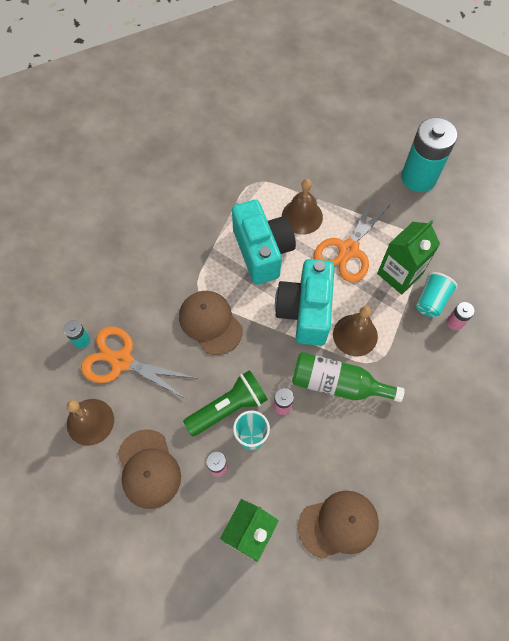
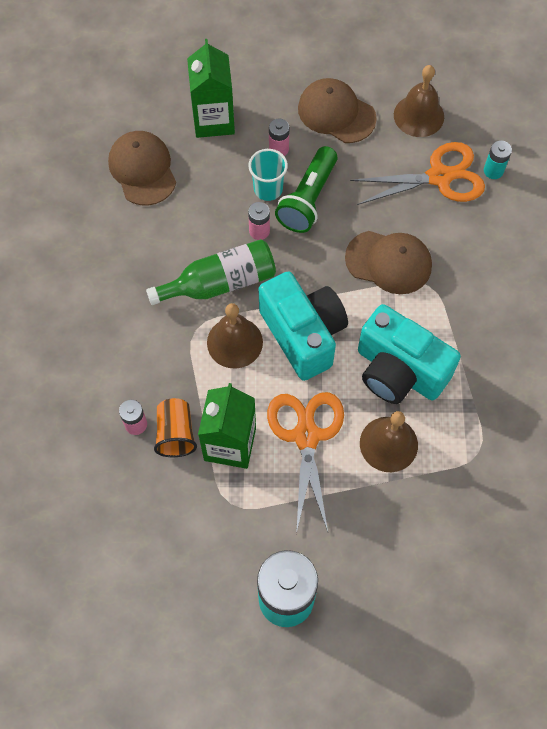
camera: 145 degrees right, 0 degrees up
(338, 524) = (142, 170): brown cap -> brown cap turned 120 degrees clockwise
(431, 300) = (176, 433): turquoise cup -> orange cup

